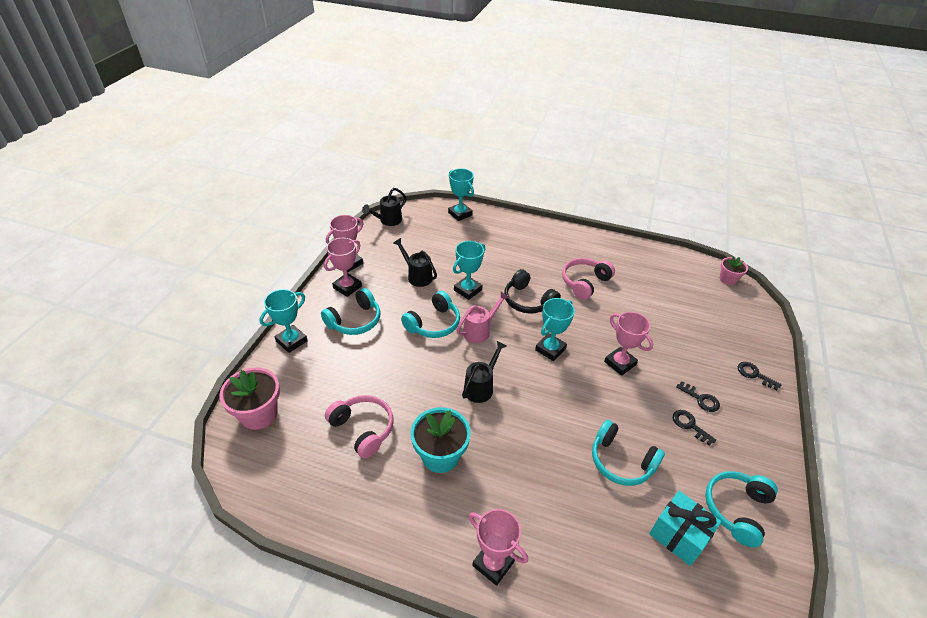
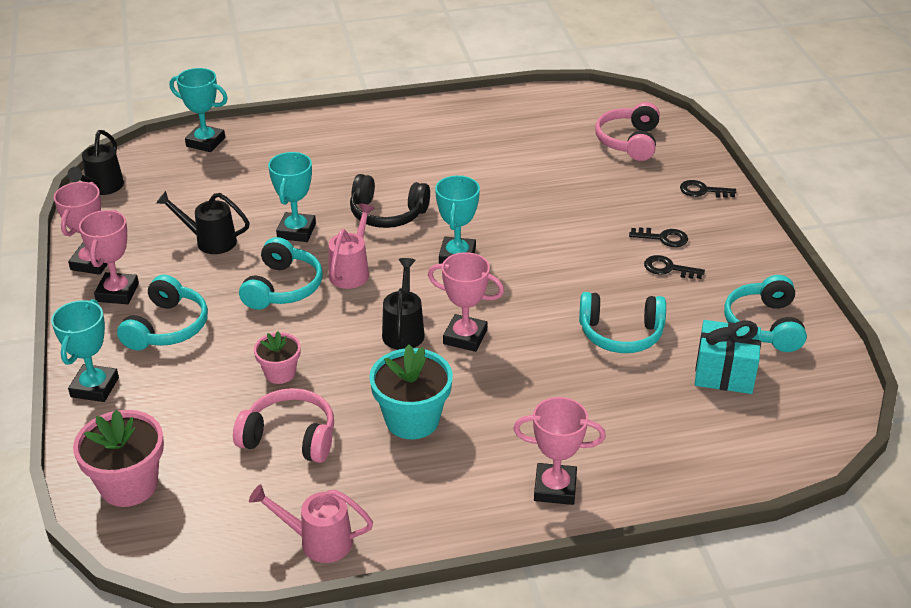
camera: 30 degrees left, 5 degrees down
(323, 515) = (318, 541): none -> pink watering can
(584, 283) = (444, 166): pink headphones -> pink headphones (629, 141)
(620, 363) = (550, 238): pink trophy -> pink trophy (465, 337)
(728, 279) = (611, 100): pink flower pot -> pink flower pot (280, 373)

